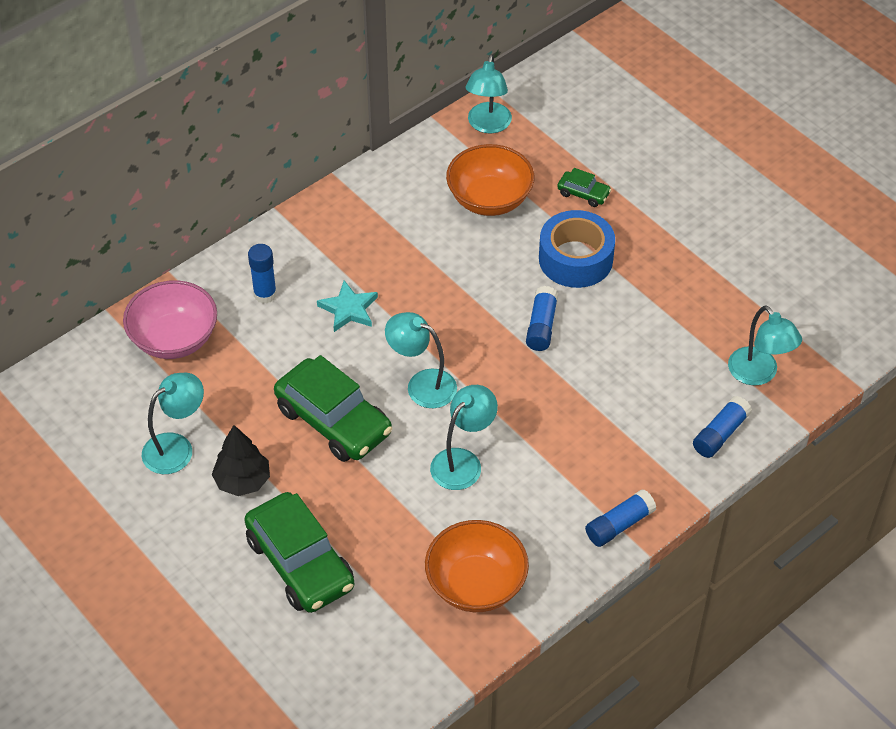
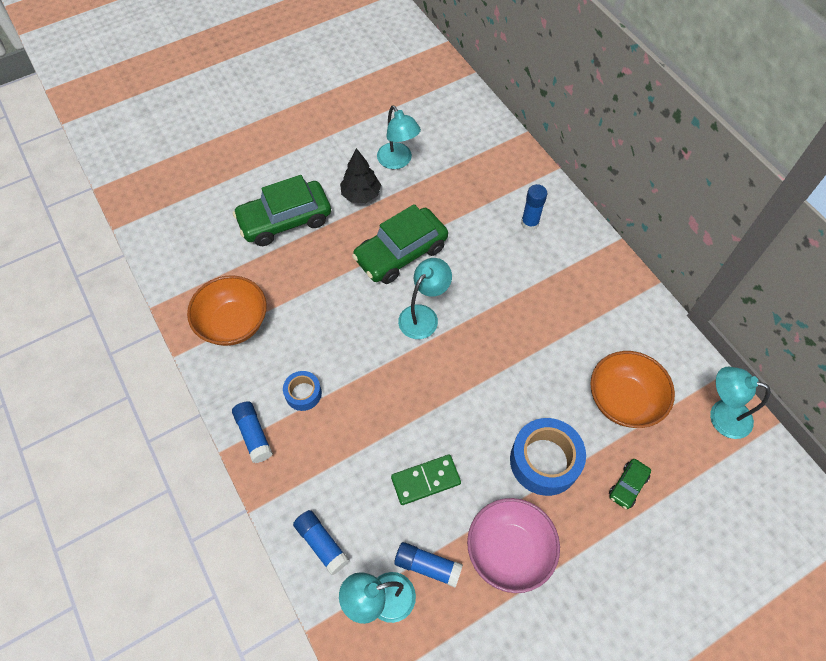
camera: 100 degrees right, 10 degrees up
(174, 339) = (494, 166): pink bowl -> pink bowl (509, 550)
(349, 309) = (508, 276): turquoise star -> none
(463, 461) = (343, 332): turquoise lamp -> none
(541, 326) = (469, 416): blue glue stick -> blue glue stick (427, 566)
(554, 486) = (303, 393): none -> blue tape
(625, 355) = (425, 480): none -> green domino

